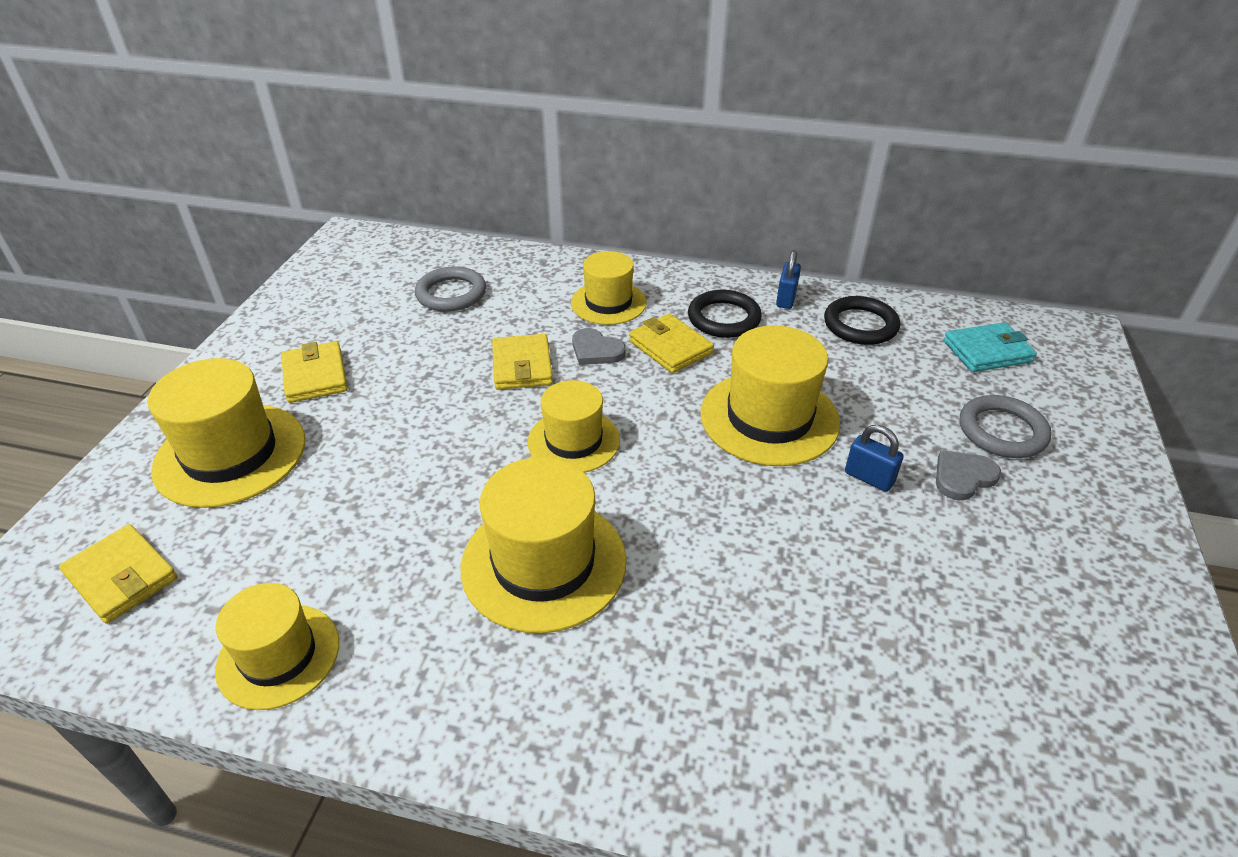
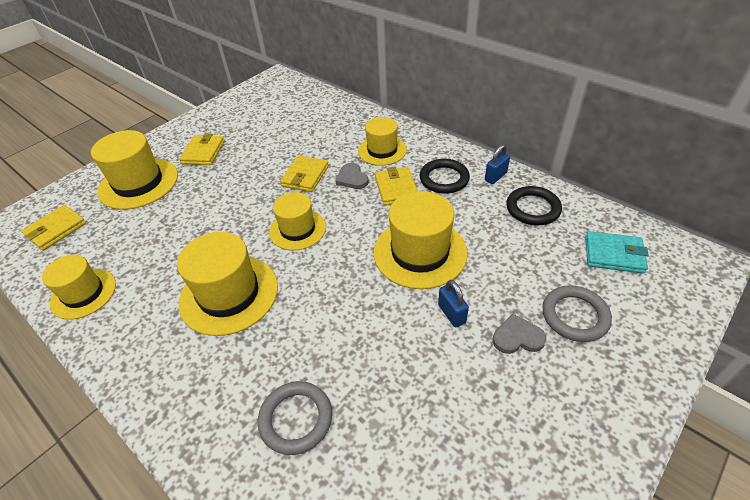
camera: 30 degrees right, 5 degrees up
(122, 577) = (56, 230): yellow wallet -> yellow wallet turned 60 degrees clockwise
(451, 294) = (301, 123): grey ring -> grey ring (296, 419)

